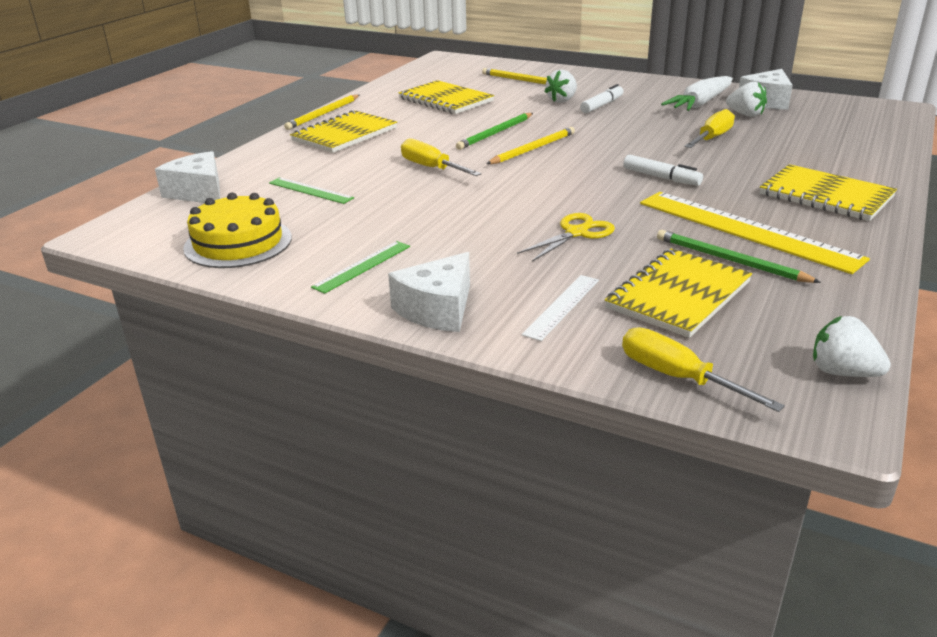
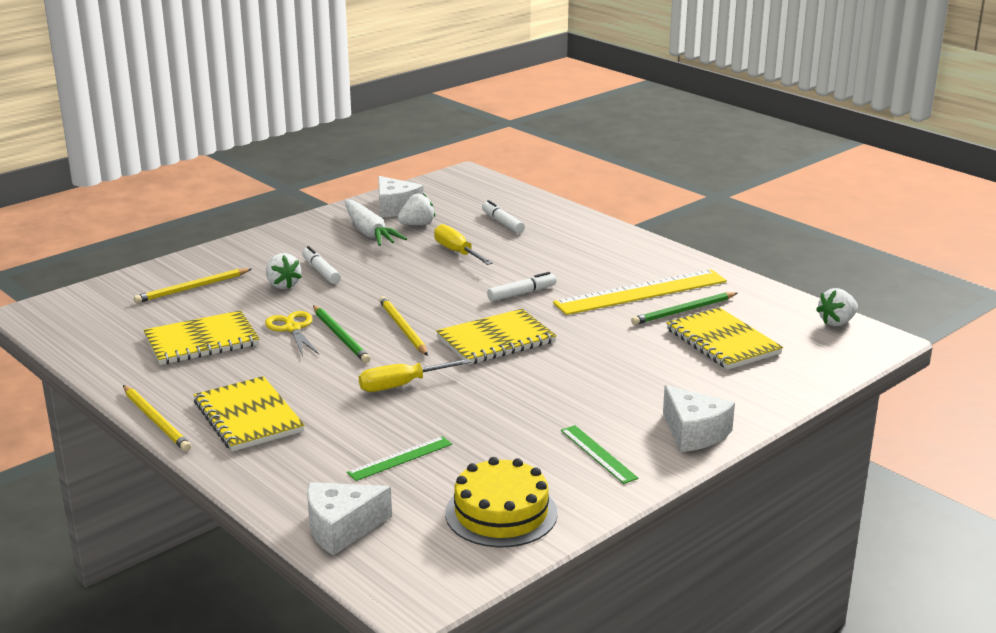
camera: 70 degrees left, 5 degrees down
(562, 306) = (716, 385): white ruler -> none
(577, 233) = (600, 351): yellow scissors -> yellow scissors (292, 328)
(678, 377) = (823, 369): yellow screwdriver -> none
(809, 142) = (502, 223): none -> white marker
(825, 196) = (605, 250): yellow notebook -> yellow notebook (496, 340)

